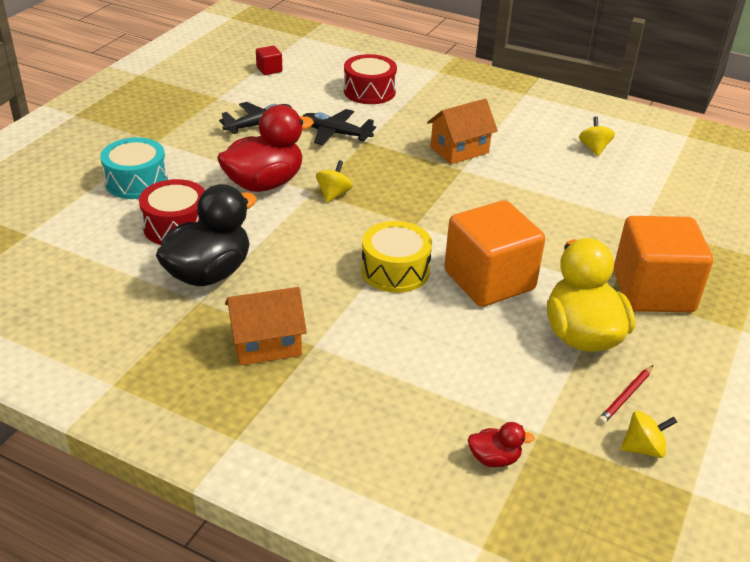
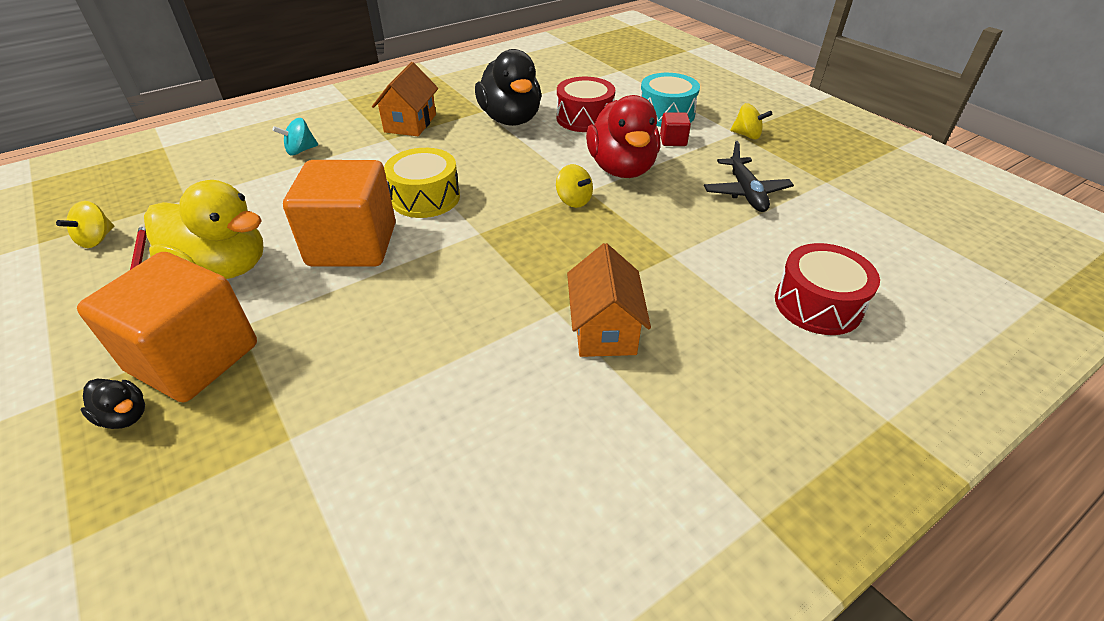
camera: 120 degrees right, 5 degrees up
(269, 70) = (906, 234): red cube -> red cube (673, 140)
(335, 133) = (702, 238): black plane -> none
(388, 402) = (300, 150): none -> turquoise spinning top
(494, 458) = (200, 172): red duck -> none
(594, 148) = (508, 509): yellow spinning top -> yellow spinning top (747, 135)
(710, 290) = (125, 416): none -> black duck

